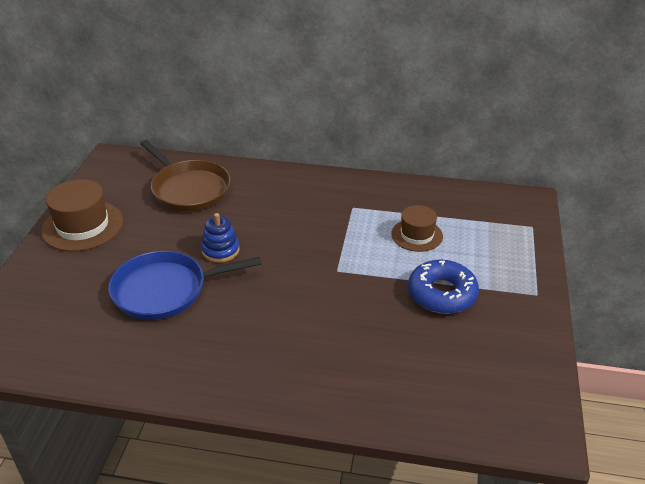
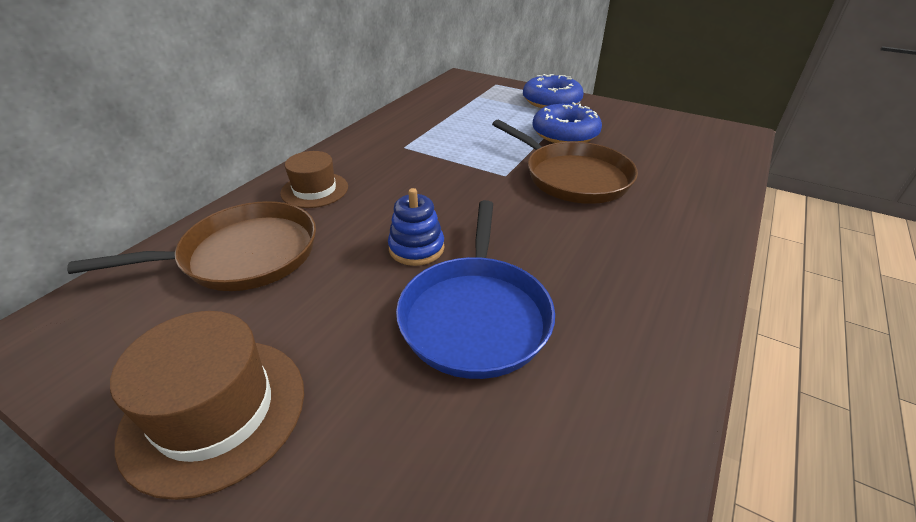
camera: 70 degrees left, 0 degrees up
(355, 310) = (573, 177): none -> brown pan
(417, 235) = (475, 126): brown hat -> brown hat (314, 190)
(517, 273) = (551, 101): none -> blue donut

